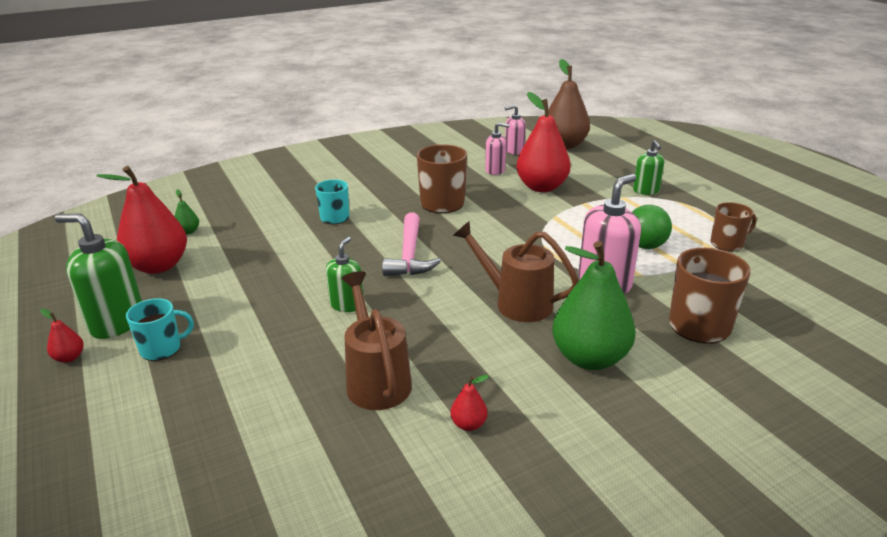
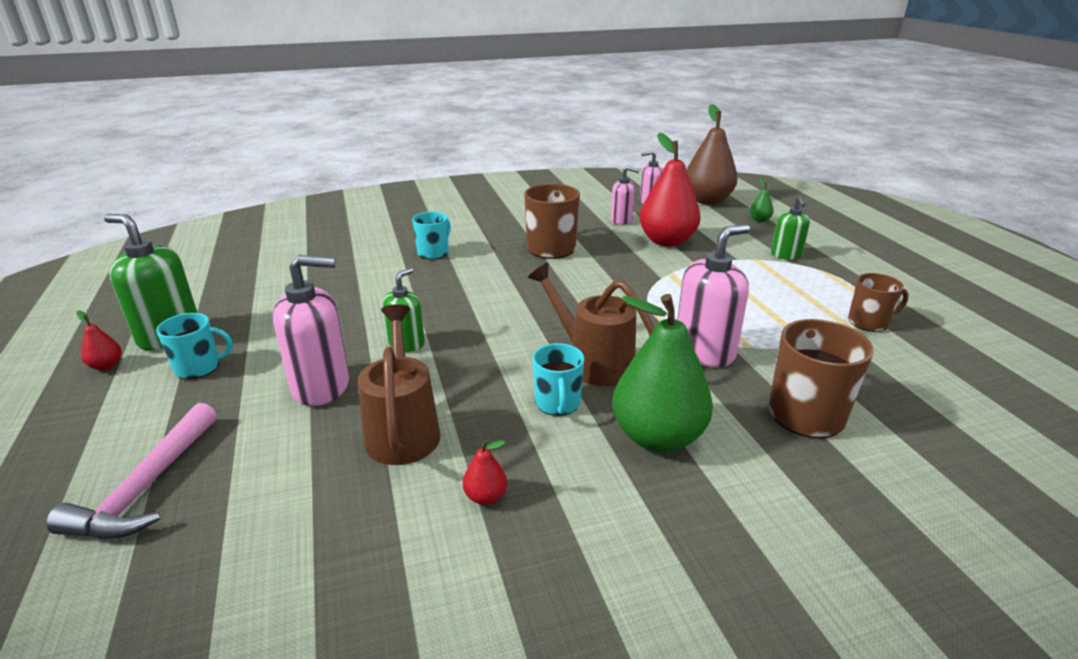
camera: 10 degrees right, 0 degrees up
(158, 266) = (237, 284): red pear -> none
(188, 231) = (282, 253): green pear -> green pear (759, 220)
(286, 352) = (321, 386): none -> pink soap dispenser
(410, 255) = (495, 298): pink hammer -> pink hammer (146, 487)
(499, 341) = (557, 403): none -> turquoise mug
(645, 246) = (766, 315): green ball -> none

